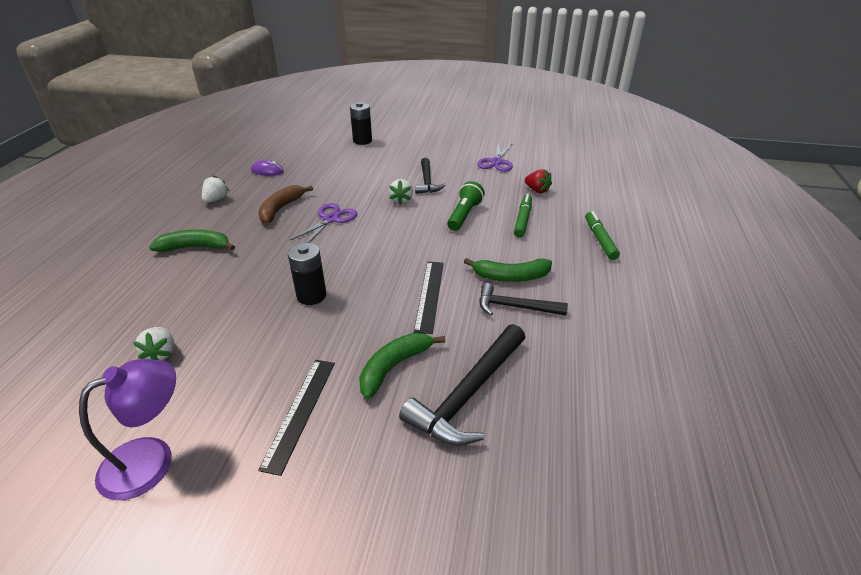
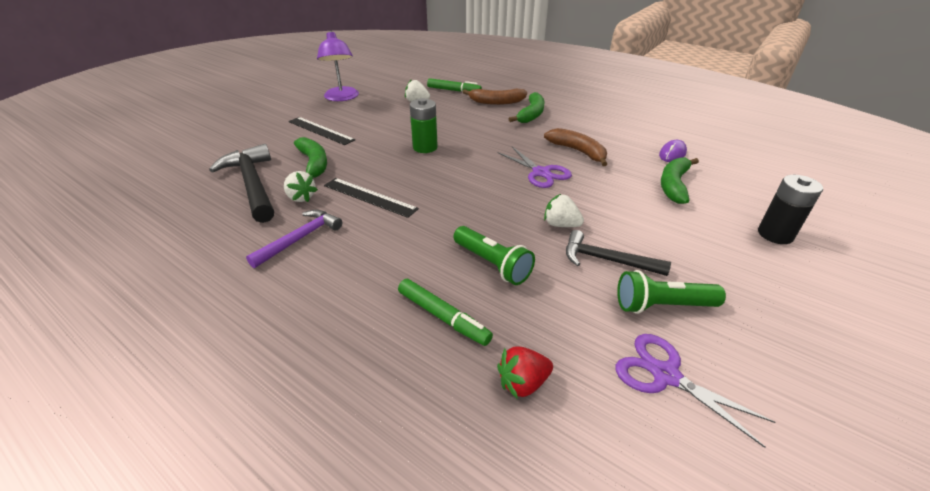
camera: 115 degrees right, 0 degrees up
(157, 280) = (496, 102): none -> brown banana
(216, 200) = (612, 126): white strawberry -> white strawberry (301, 197)
(311, 295) = (425, 147): black battery -> green battery
(452, 165) = (662, 306): none -> green flashlight
(510, 277) = (342, 254): green banana -> green banana (674, 185)
(515, 307) = (300, 238): black hammer -> purple hammer
(600, 240) = (325, 383): green marker -> green marker (453, 90)

